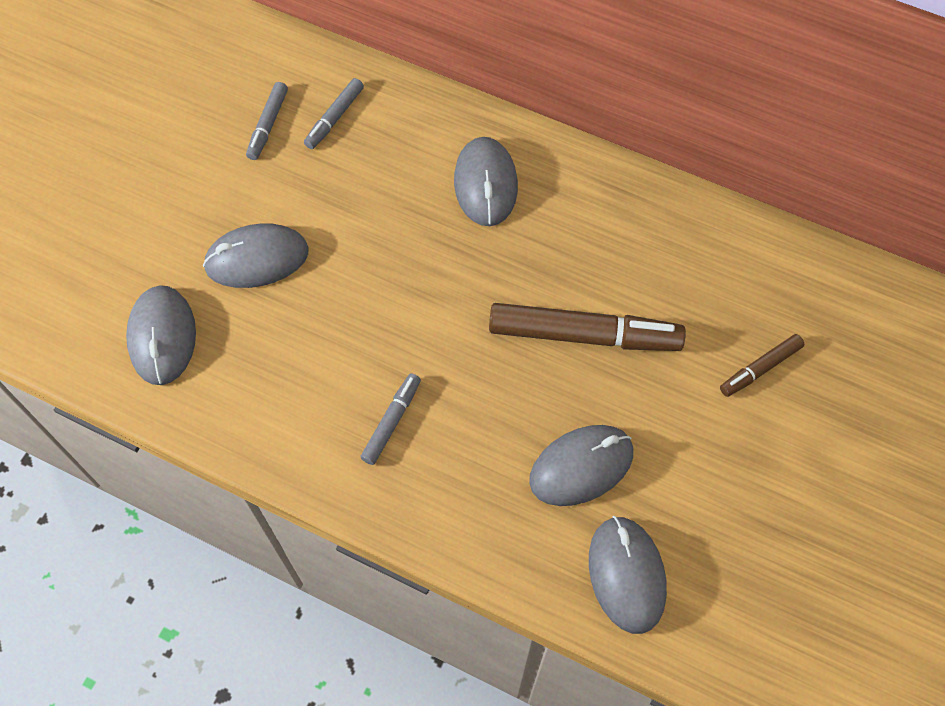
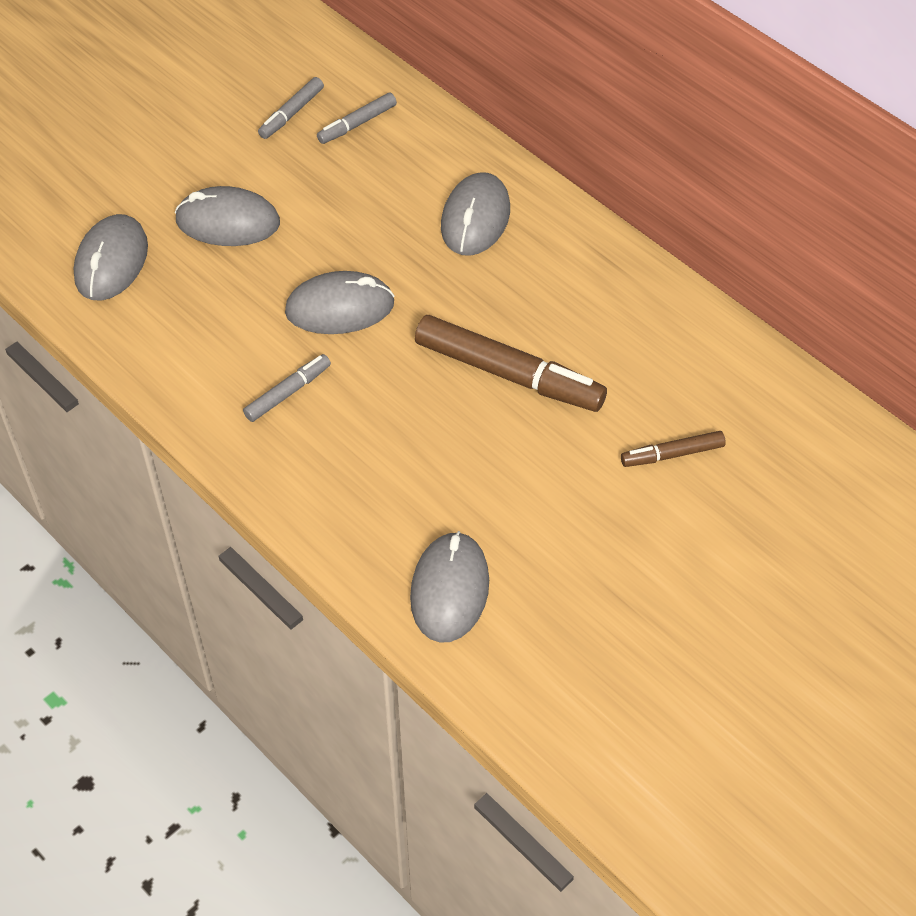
camera: 20 degrees right, 10 degrees down
(581, 467) = (451, 485): grey mouse -> grey mouse (340, 308)

